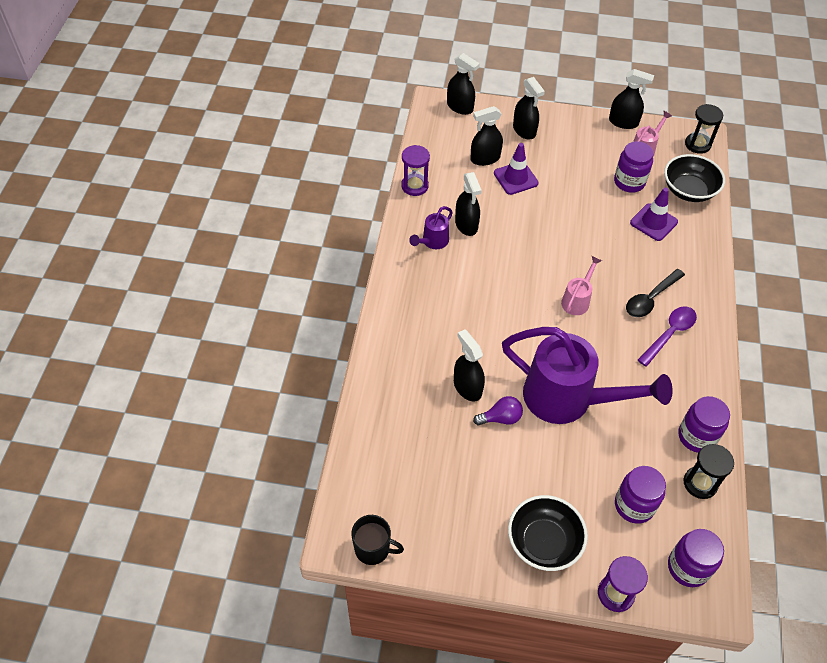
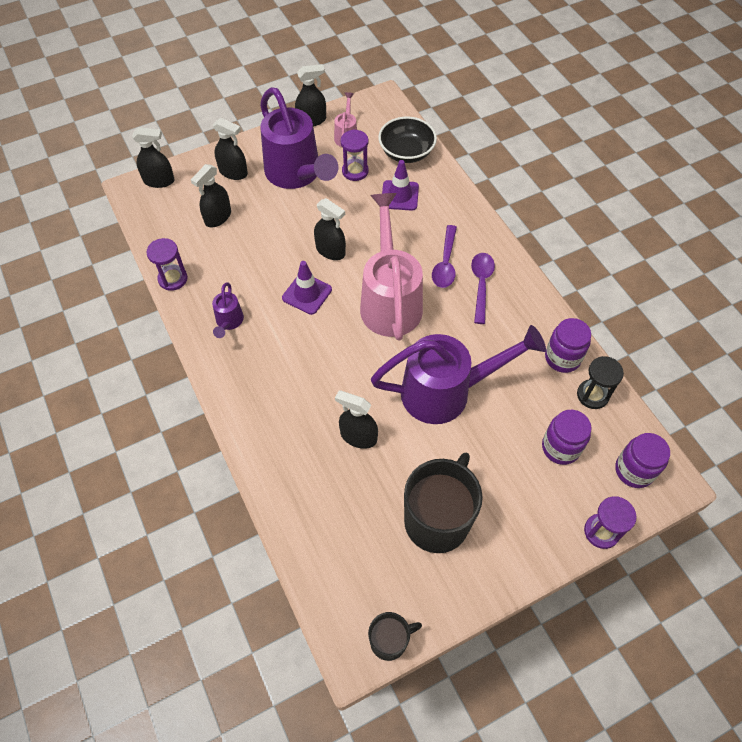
camera: 35 degrees left, 5 degrees up
(466, 225) = (247, 288): black spray bottle -> black spray bottle (330, 251)
(481, 489) = (437, 519): none -> black mug
(500, 418) = (406, 445): purple light bulb -> none
(515, 178) = (258, 220): purple traffic cone -> purple traffic cone (307, 294)
(543, 542) = (518, 529): black bowl -> none
(576, 159) = (296, 174): none -> purple watering can
(577, 300) = (390, 300): pink watering can -> pink watering can, size x2.26
(629, 182) = (355, 171): purple jar -> purple hourglass
(651, 298) = (445, 263): black spoon -> purple spoon
(697, 144) = (384, 108): black hourglass -> none

